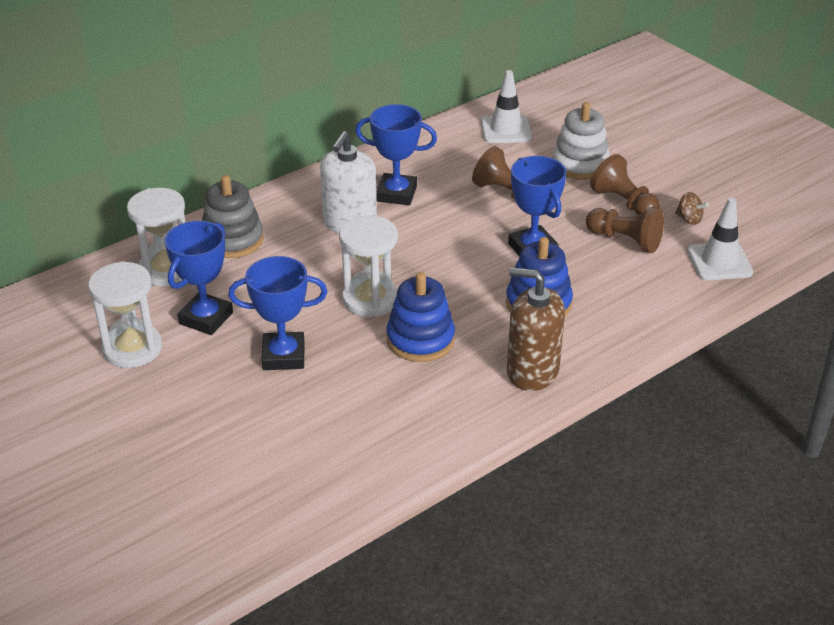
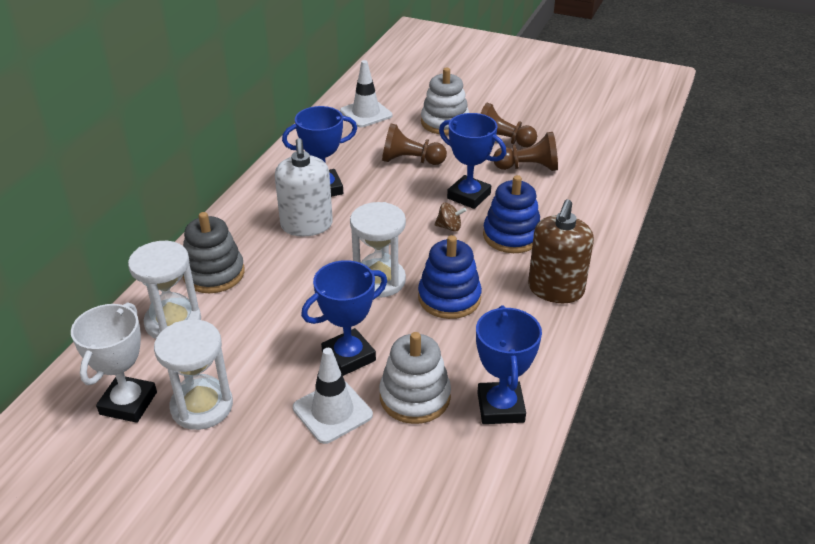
camera: 30 degrees left, 0 degrees up
(81, 323) = (128, 403): none -> white trophy
(206, 318) = (249, 351): blue trophy -> blue trophy (500, 407)
(309, 413) = (415, 397): none -> white stacking toy
(532, 371) = (555, 289): brown soap dispenser -> brown soap dispenser turned 60 degrees counterclockwise
(689, 219) = (557, 138): brown spinning top -> brown spinning top (449, 227)
(719, 262) = (605, 161): white traffic cone -> white traffic cone (332, 411)

